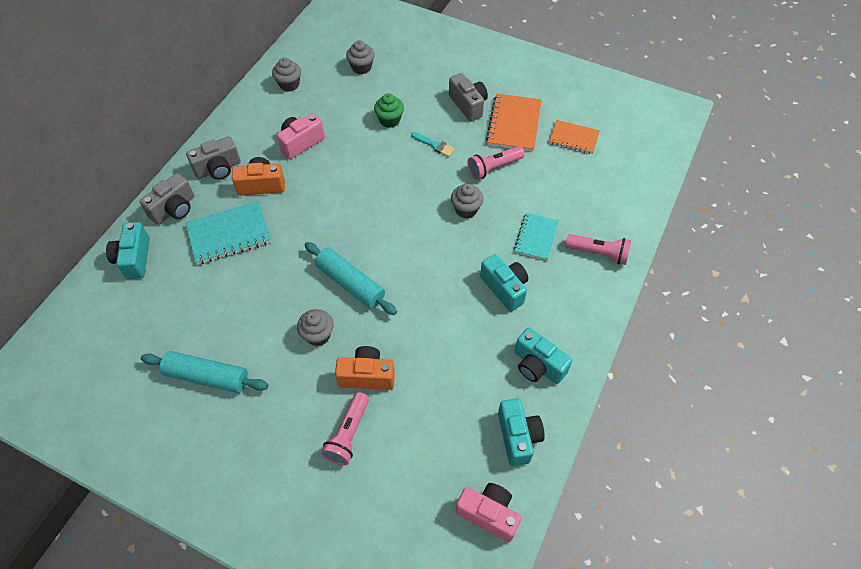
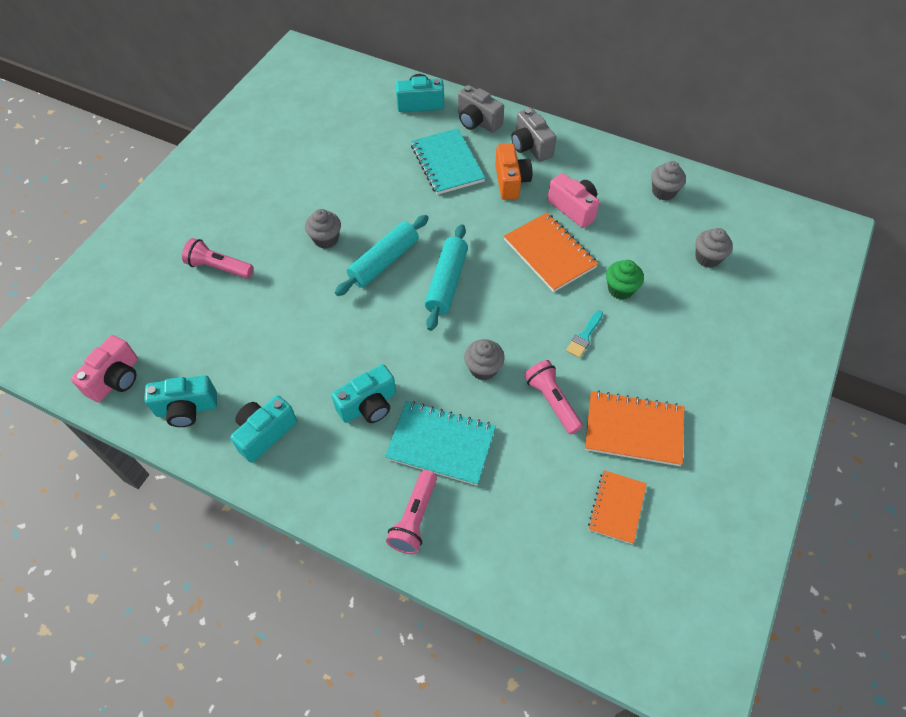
camera: 90 degrees right, 0 degrees up
(207, 376) = (293, 166): turquoise rolling pin -> turquoise rolling pin (446, 282)
(350, 162) = (549, 253): none -> orange notebook
(367, 376) = (276, 279): orange camera -> none
(468, 105) = (661, 375): grey camera -> none
(536, 237) = (441, 444): turquoise notebook -> turquoise notebook, size x1.53

